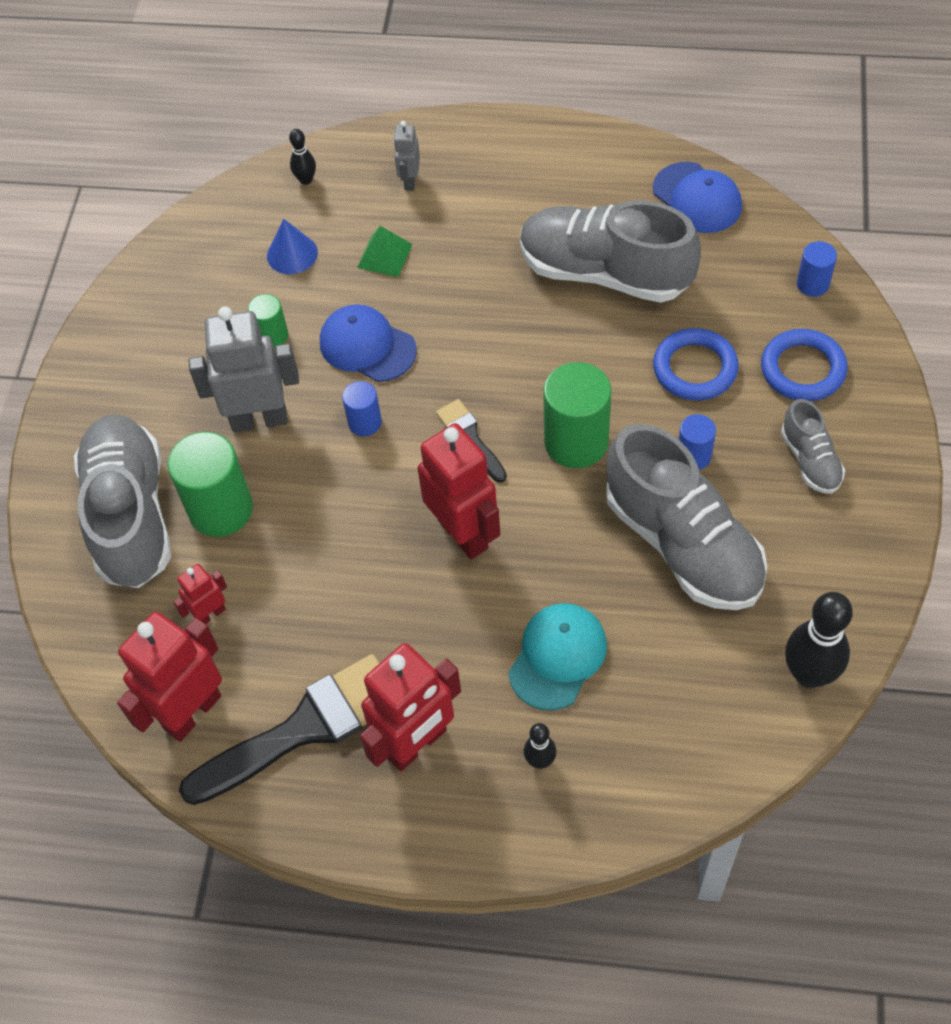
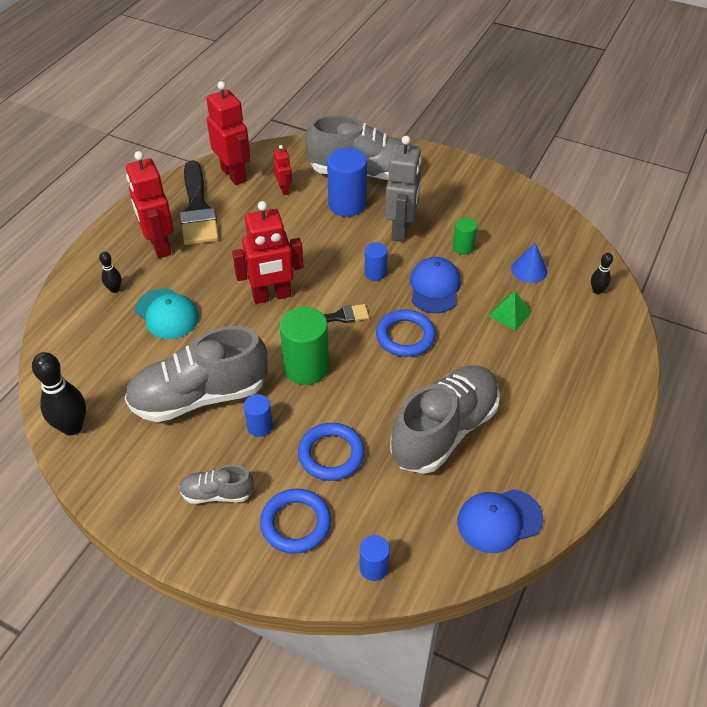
camera: 105 degrees right, 10 degrees down
(221, 509) = (347, 204): green cylinder -> blue cylinder
(367, 346) = (434, 287): blue cap -> blue cap turned 45 degrees counterclockwise
(410, 181) = (578, 344): grey robot -> none
(472, 352) = (405, 336): none -> blue ring

